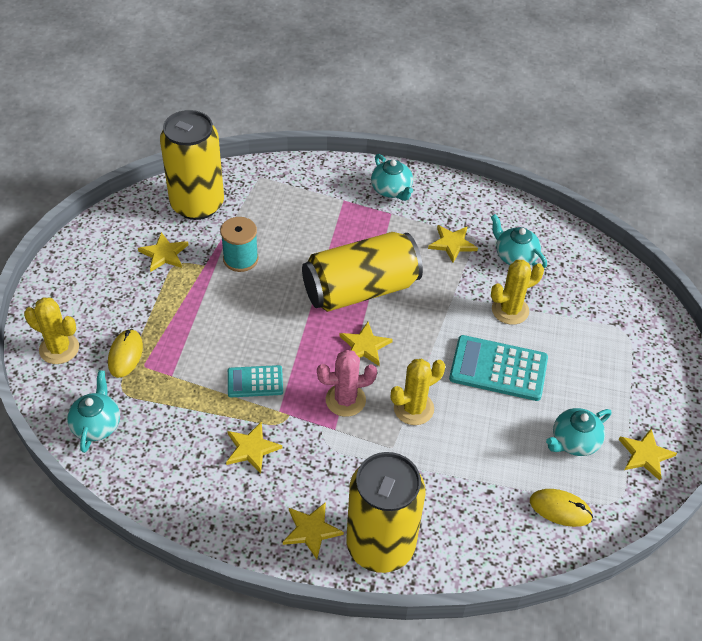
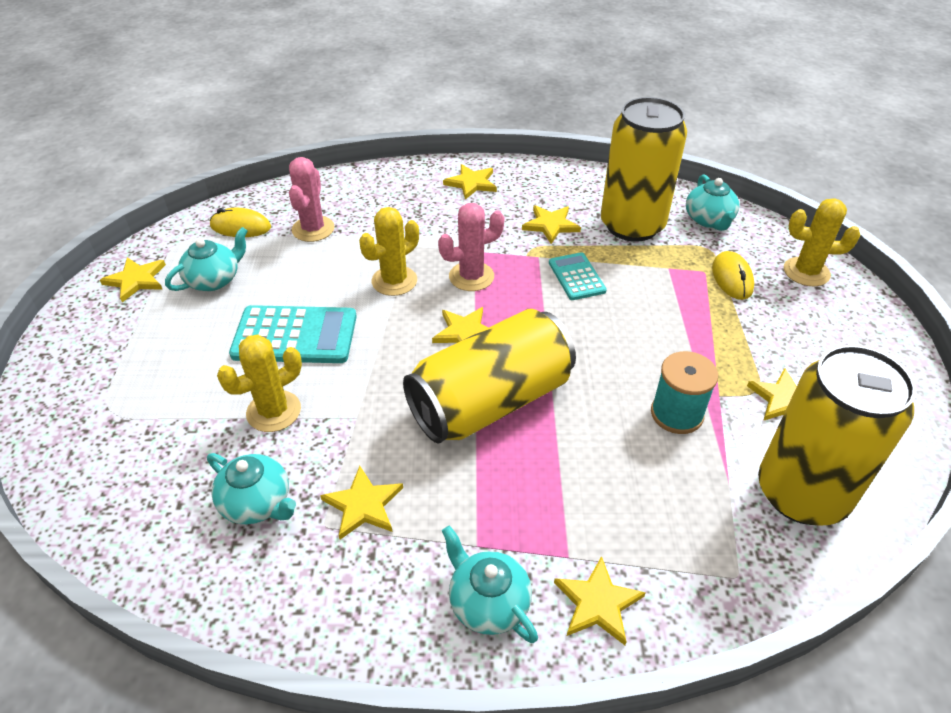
camera: 170 degrees right, 5 degrees down
(255, 382) = (576, 277): turquoise calculator -> turquoise calculator turned 90 degrees counterclockwise
(336, 180) = (597, 603): none -> yellow star
(380, 545) = (409, 183): yellow can -> yellow can (632, 225)
(486, 491) = (313, 229): none -> pink cactus

